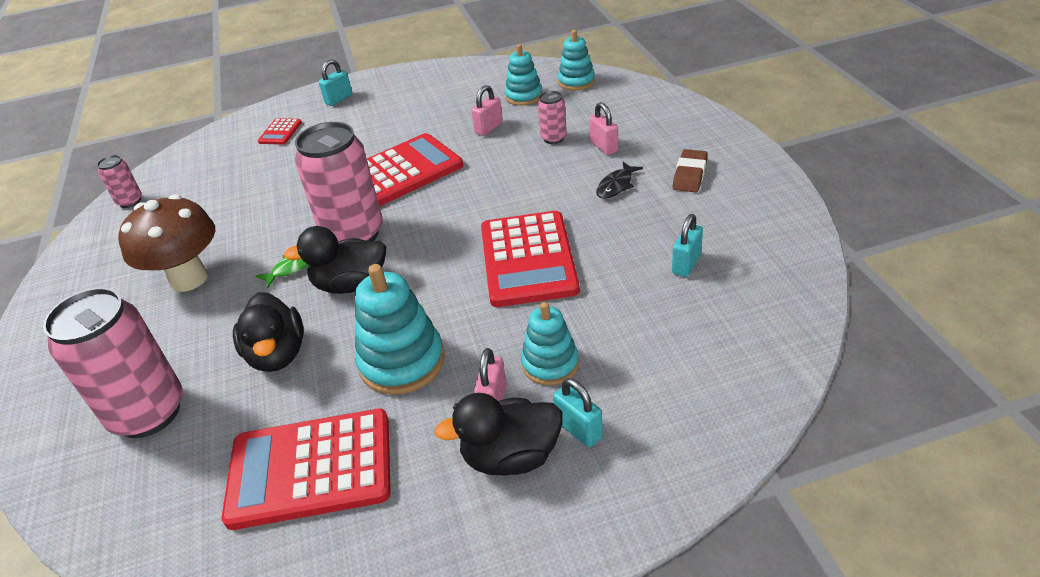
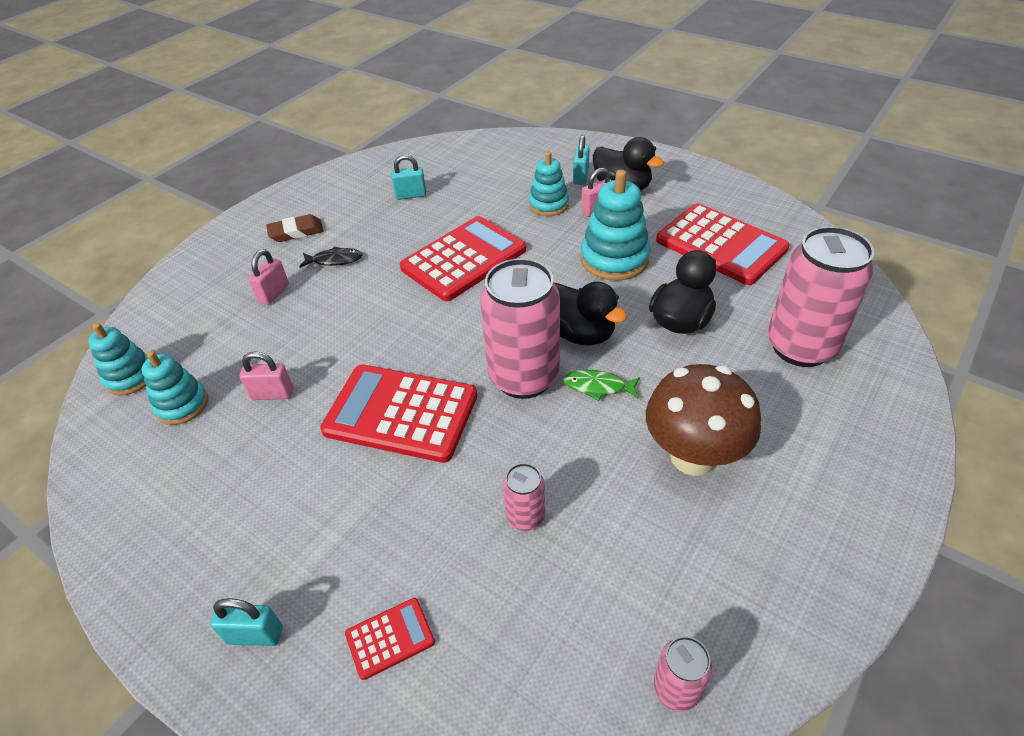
camera: 130 degrees left, 5 degrees up
(553, 138) = (272, 332): pink can -> pink can (525, 517)

